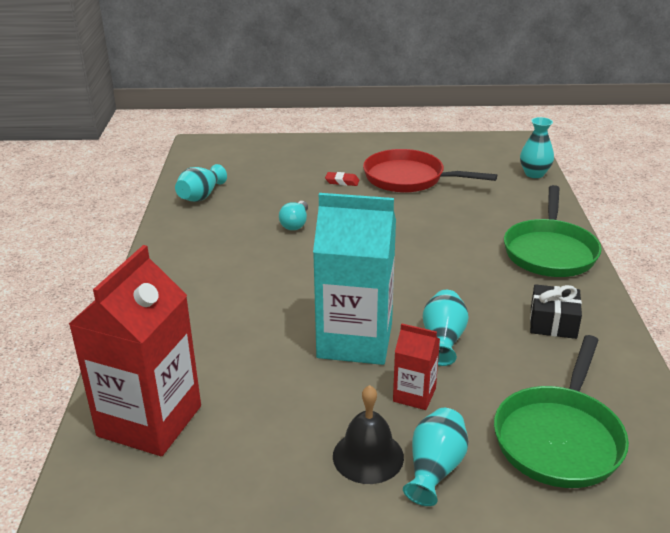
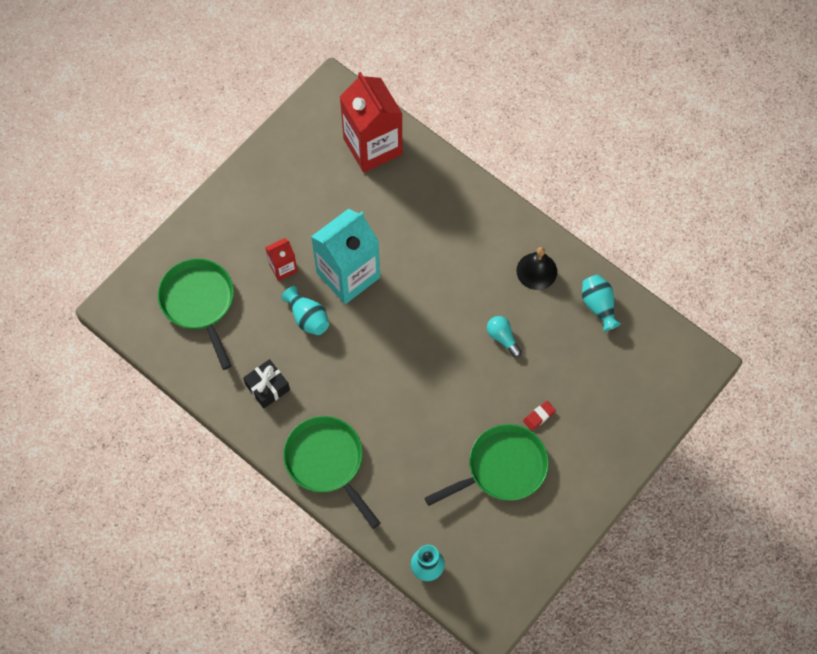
camera: 130 degrees right, 35 degrees up
(368, 456) = (266, 216): black bell -> black bell (536, 271)
(409, 178) = (502, 468): red pan -> green pan
(434, 469) = (234, 236): turquoise vase -> none

